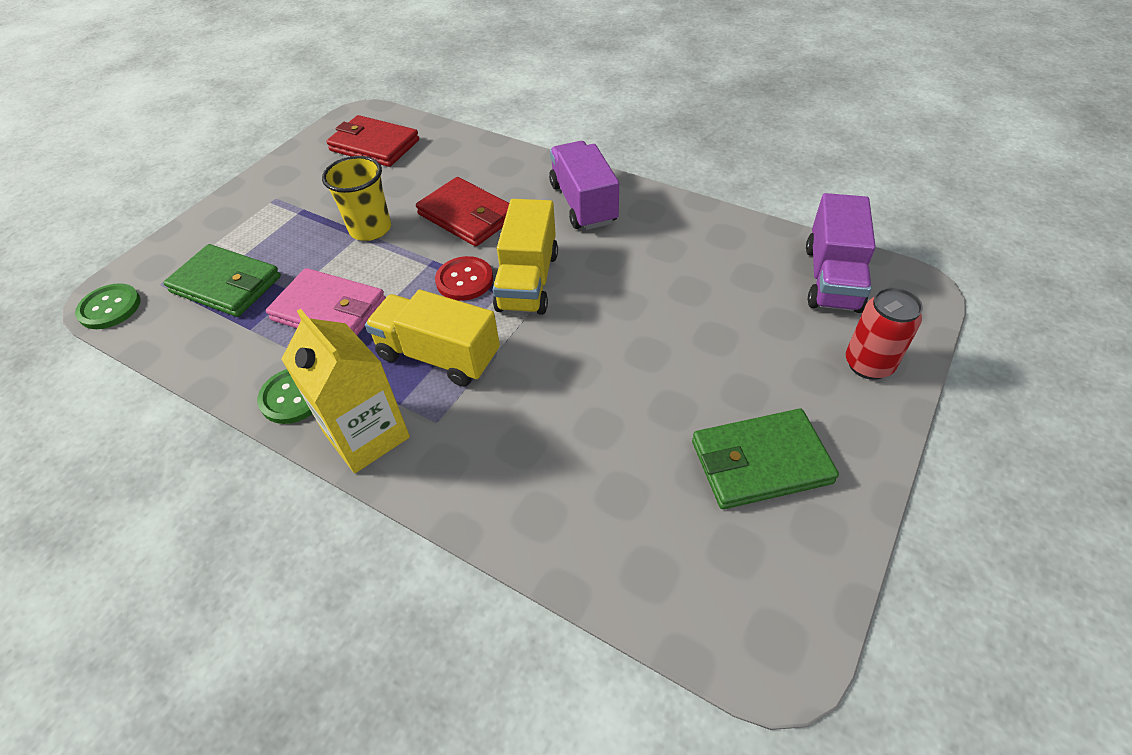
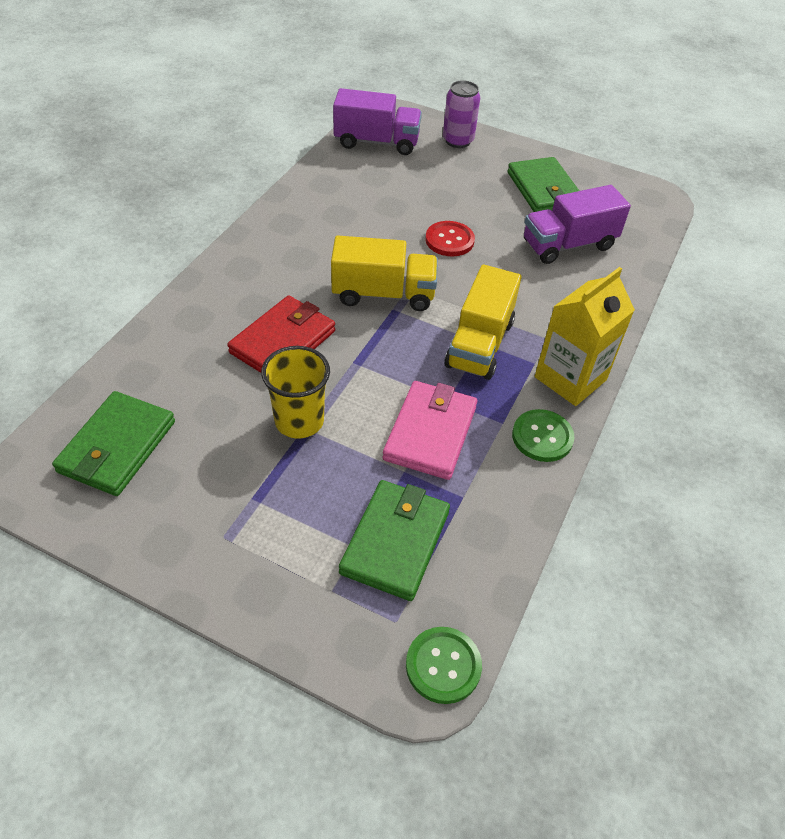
camera: 100 degrees left, 0 degrees up
(374, 145) = (117, 447): red wallet -> green wallet
(464, 280) = (383, 336): red button -> red button (449, 240)
(583, 203) = (272, 260): purple truck -> purple truck (568, 245)
(868, 364) = (458, 141): red can -> purple can

